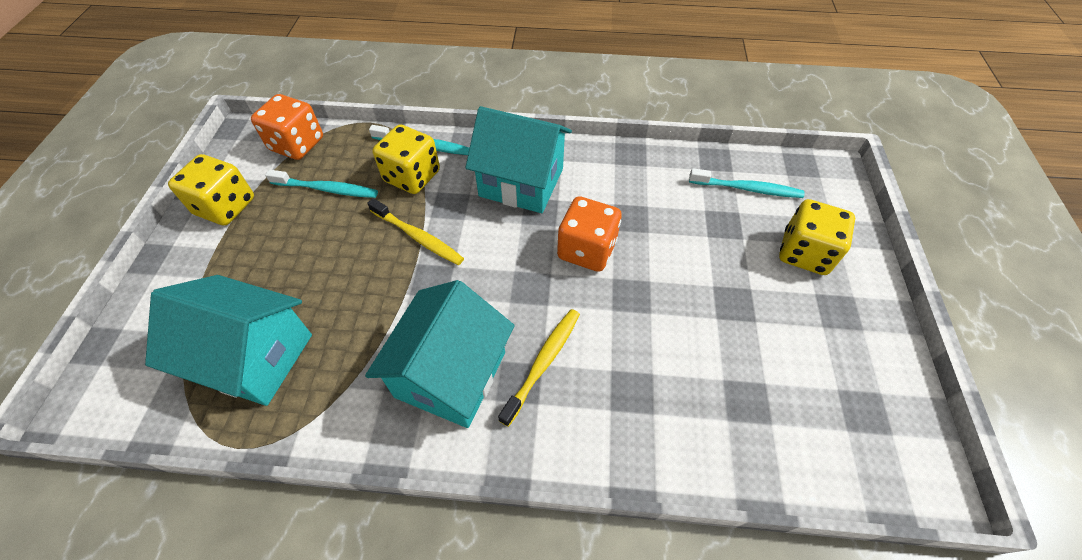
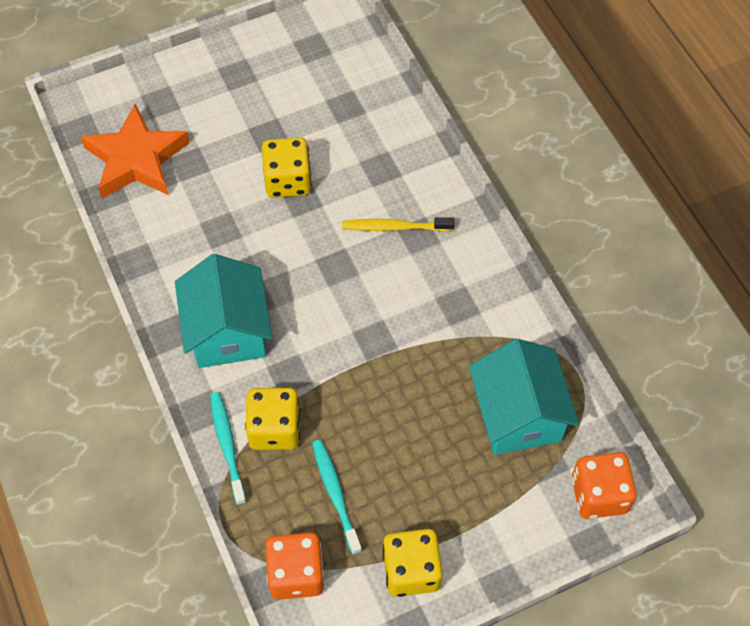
camera: 120 degrees left, 5 degrees up
(418, 237) = (340, 376): yellow toothbrush -> none
(451, 374) = (441, 278): turquoise house -> none
(586, 250) = (276, 245): orange dice -> orange dice (599, 495)
(747, 189) = (136, 159): turquoise toothbrush -> orange star
(804, 253) = (191, 104): yellow dice -> yellow dice (288, 181)

